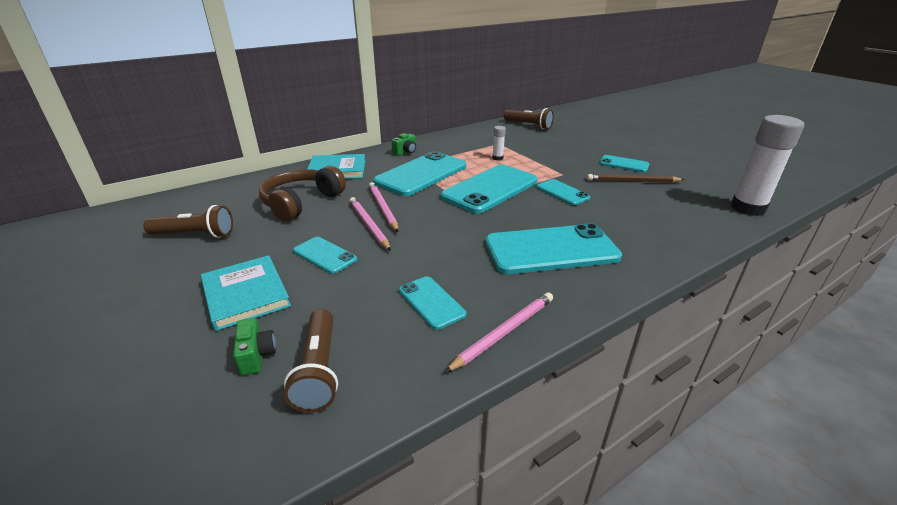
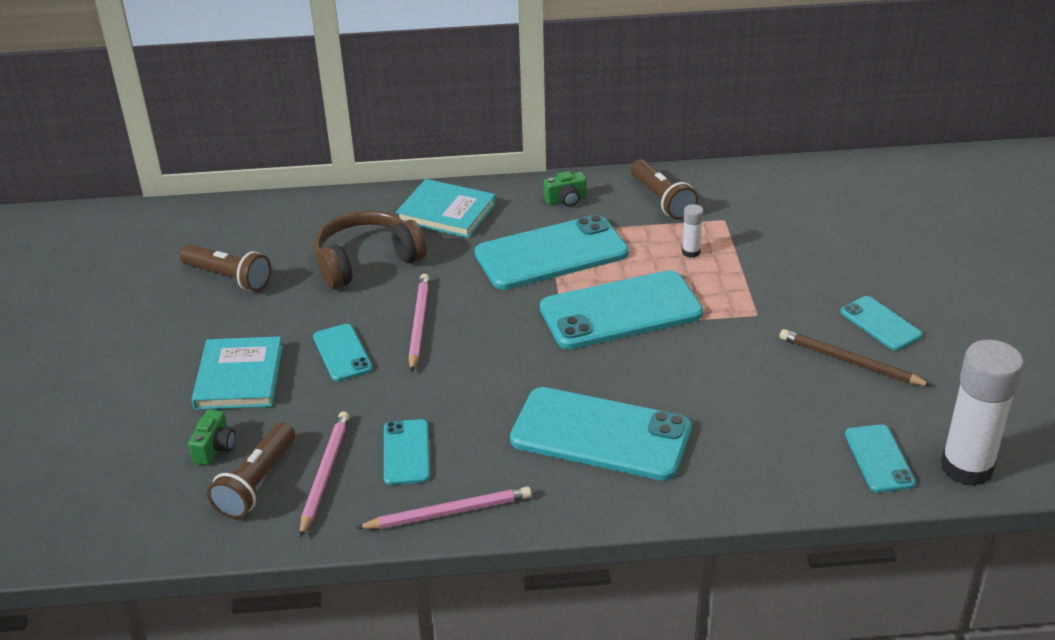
camera: 30 degrees right, 5 degrees up
(383, 208) = (454, 301): pink pencil -> pink pencil (325, 474)
(528, 125) = (820, 189): brown flashlight -> brown flashlight (662, 200)
(562, 192) = (717, 349): turquoise phone -> turquoise phone (879, 458)

